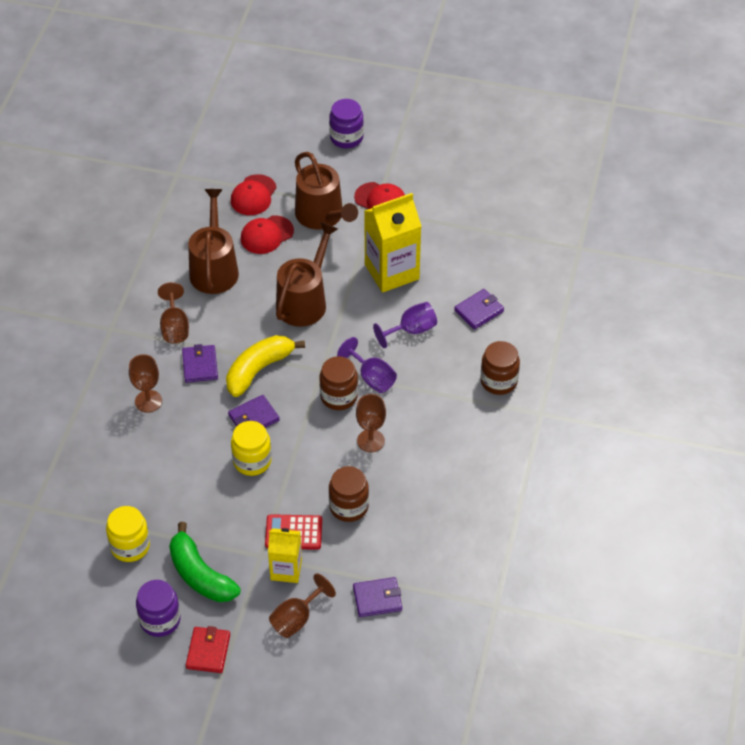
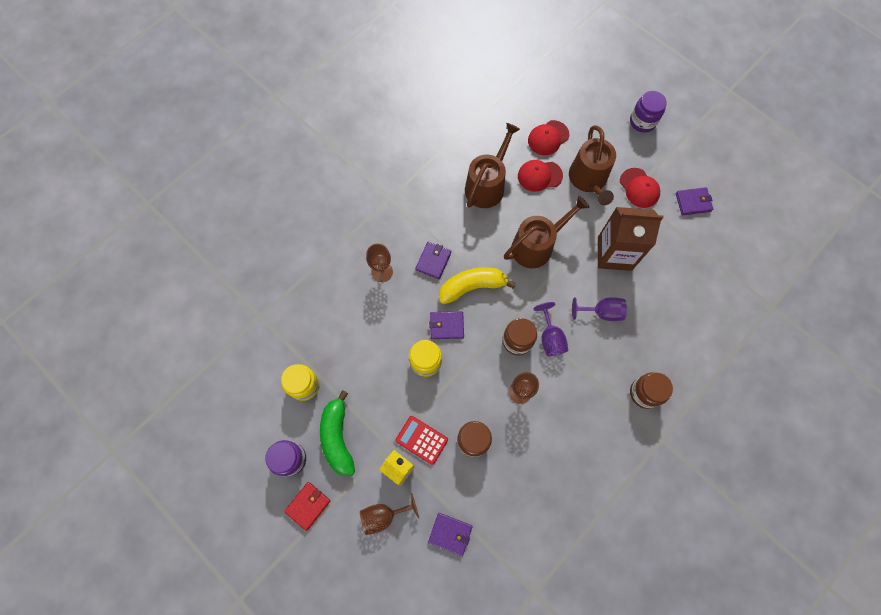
camera: 30 degrees right, 20 degrees up
(174, 327) = (433, 219): brown goblet -> none
(392, 272) = (614, 253): yellow carton -> brown carton
(479, 311) = (662, 322): purple wallet -> purple wallet (693, 202)

